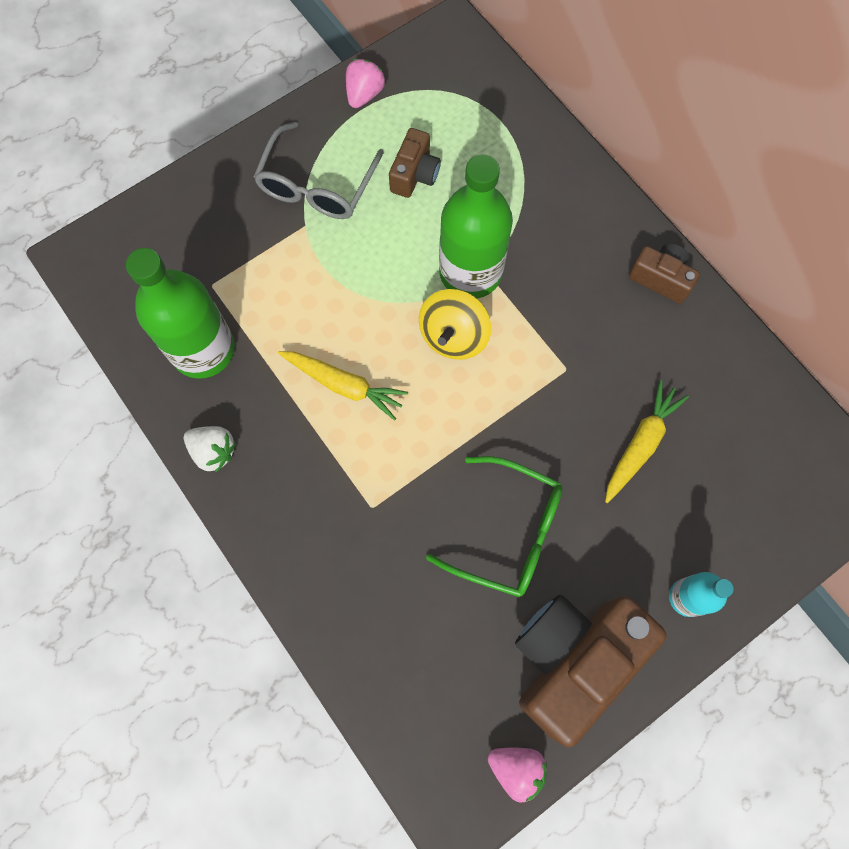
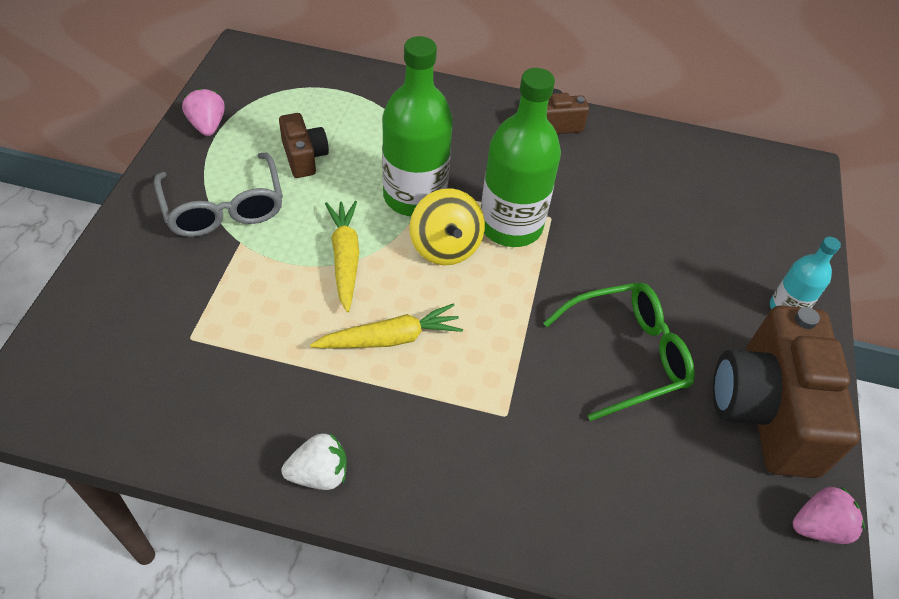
camera: 45 degrees left, 20 degrees down
(203, 349) = (229, 395): green bottle -> green bottle (511, 225)
(641, 444) = (651, 232): yellow carrot -> yellow carrot (345, 258)

